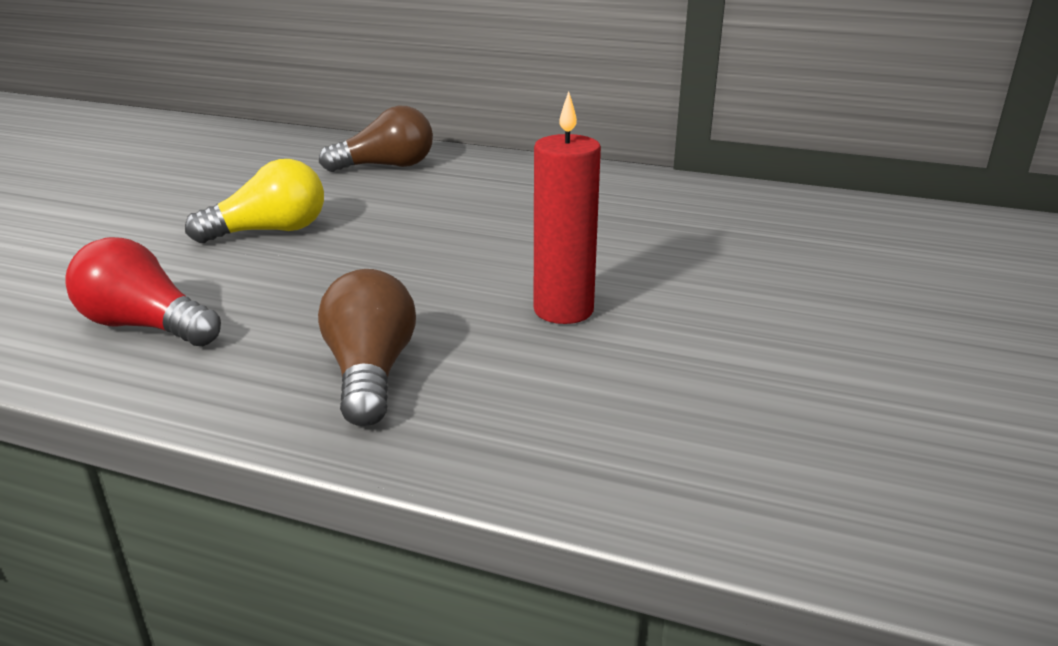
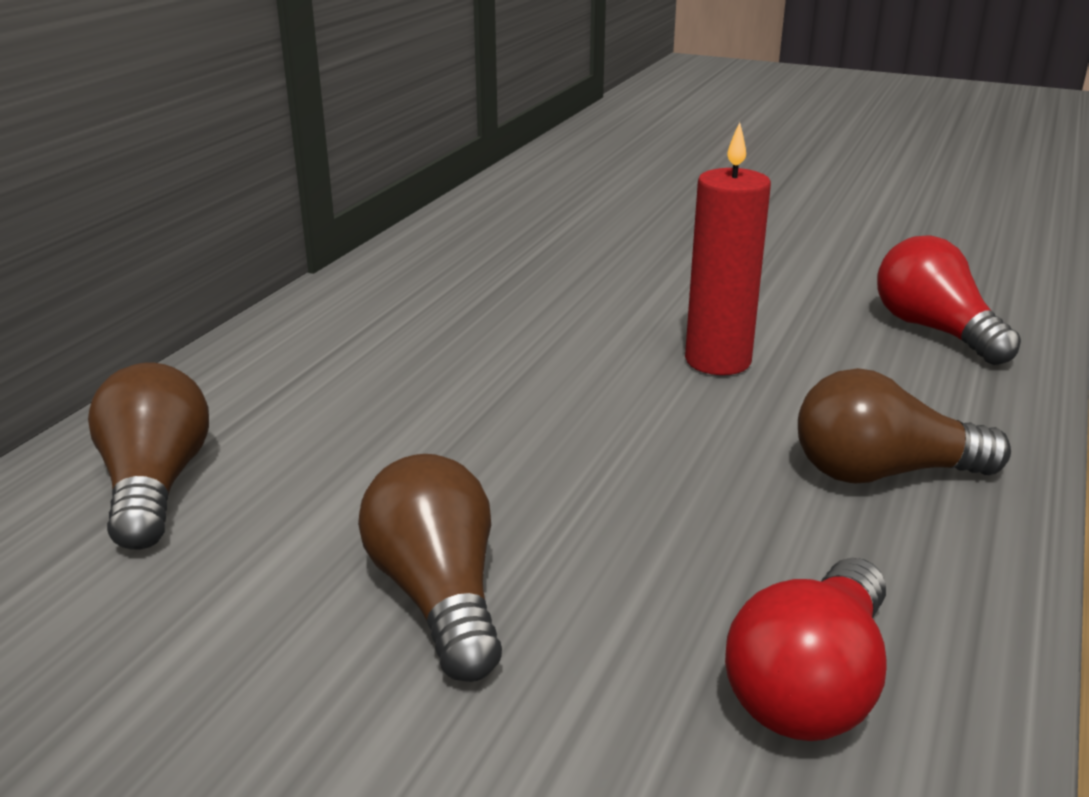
camera: 85 degrees left, 0 degrees up
(269, 231) = (438, 596): yellow light bulb -> brown light bulb
(677, 440) = (934, 330): none -> red light bulb

